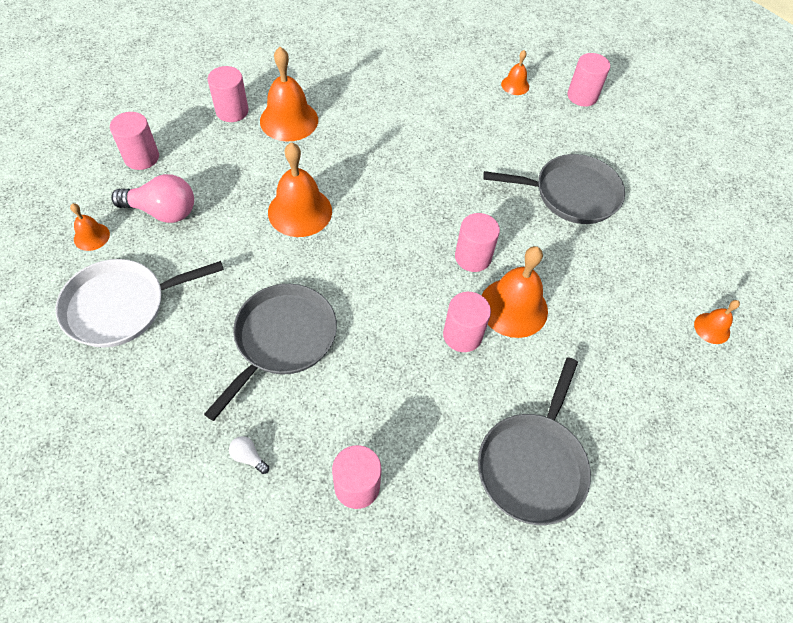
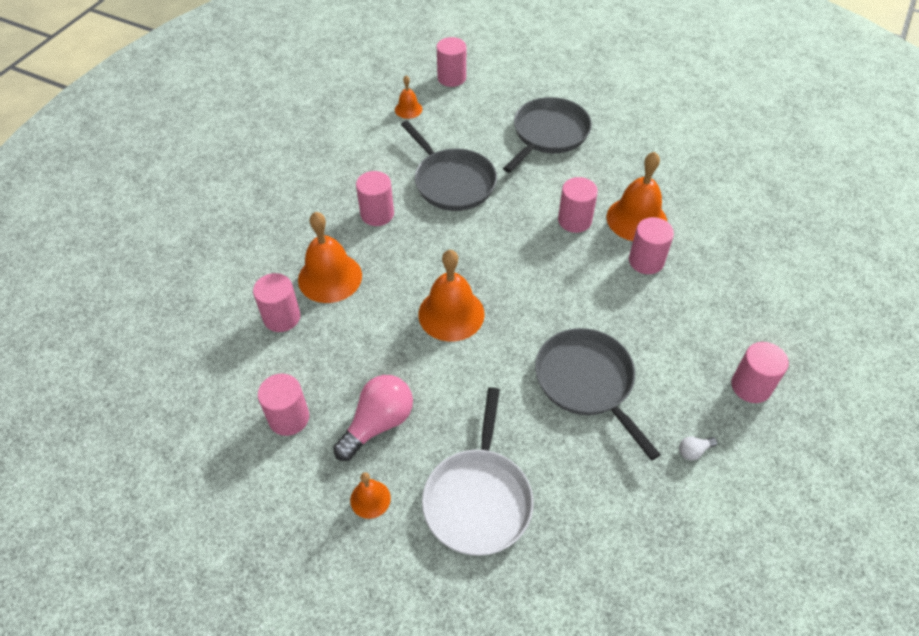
camera: 55 degrees left, 5 degrees down
(376, 118) = (377, 214): none -> pink cylinder
(532, 465) = (776, 272): grey pan -> grey pan (452, 182)
(712, 328) = (711, 125): orange bell -> none

